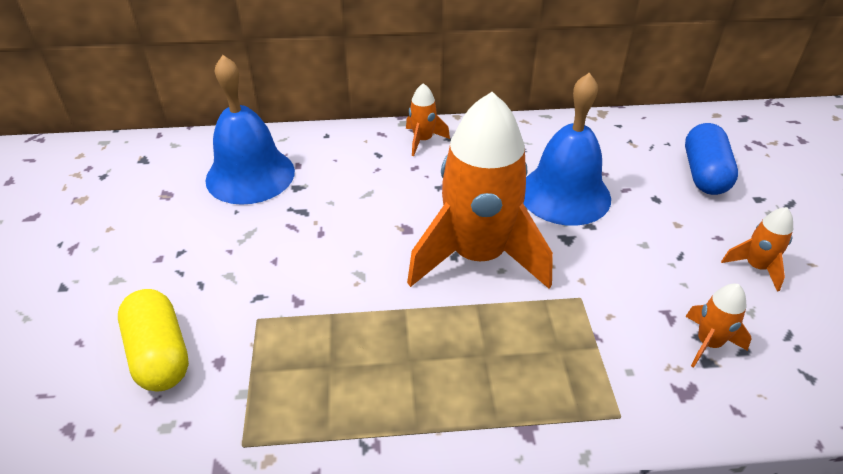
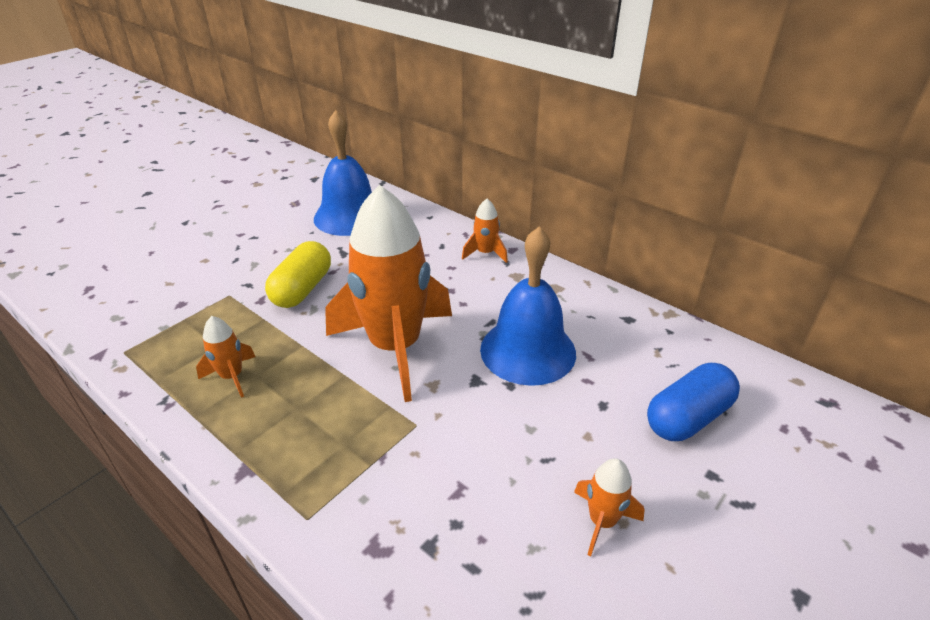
camera: 45 degrees right, 5 degrees down
(159, 354) = (166, 281): yellow capsule -> yellow capsule (302, 289)
(708, 343) = (452, 535): orange rocket -> orange rocket (232, 376)

